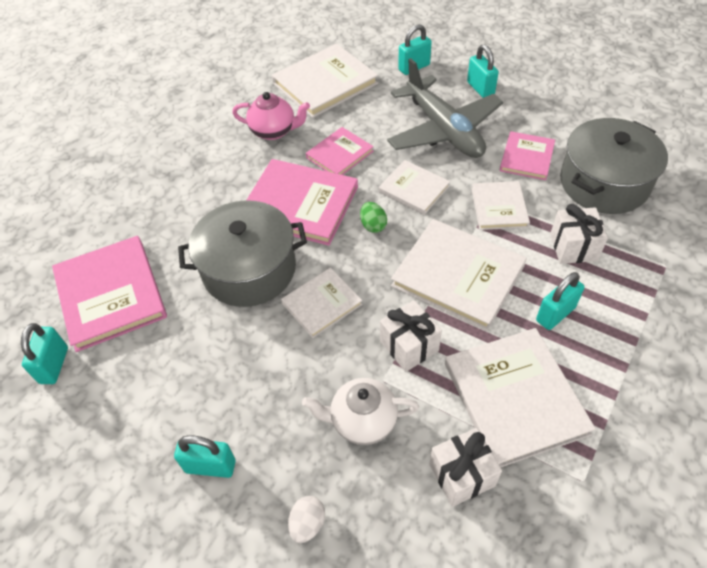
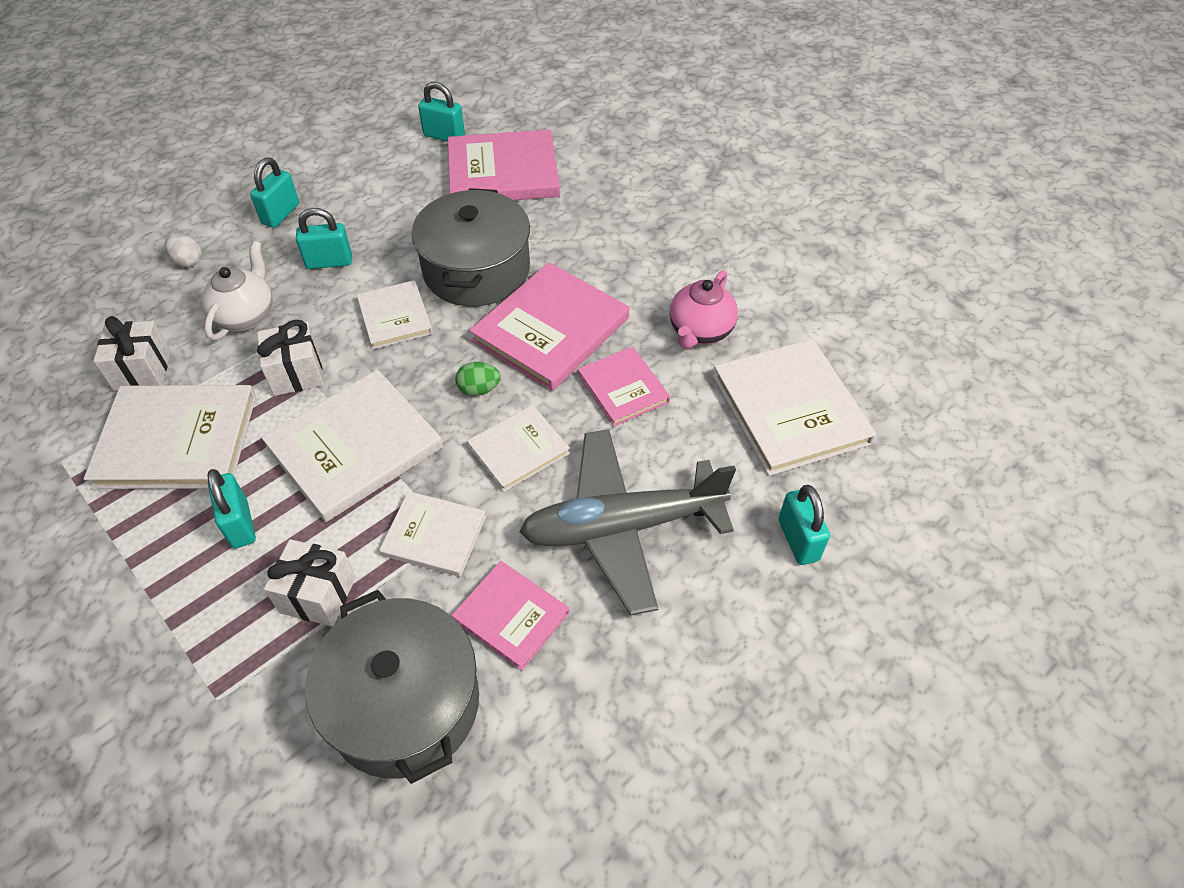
camera: 105 degrees right, 0 degrees up
(480, 88) = (706, 620): turquoise padlock -> turquoise padlock (329, 262)

